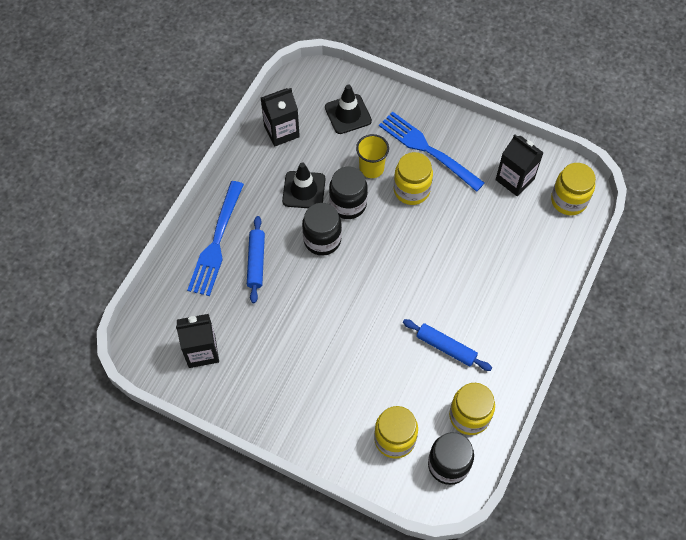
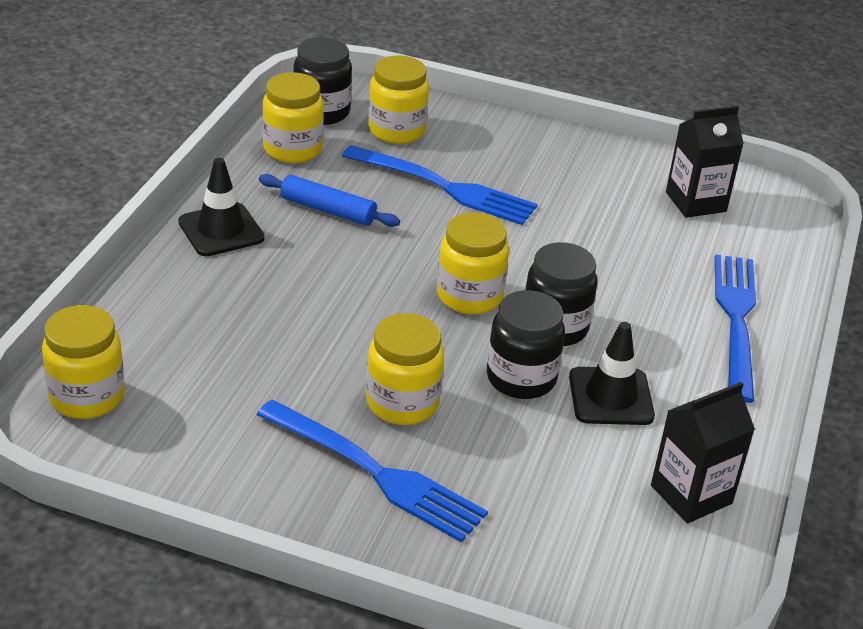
camera: 170 degrees right, 25 degrees down
(256, 262) = (658, 297): blue rolling pin -> none
(348, 114) = (559, 534): black traffic cone -> black traffic cone (221, 230)
(366, 266) = (469, 296): none -> yellow jar
(368, 370) = (444, 187): none -> blue fork
(371, 168) = (487, 436): yellow cup -> none
(514, 179) = (192, 427): black carton -> none

